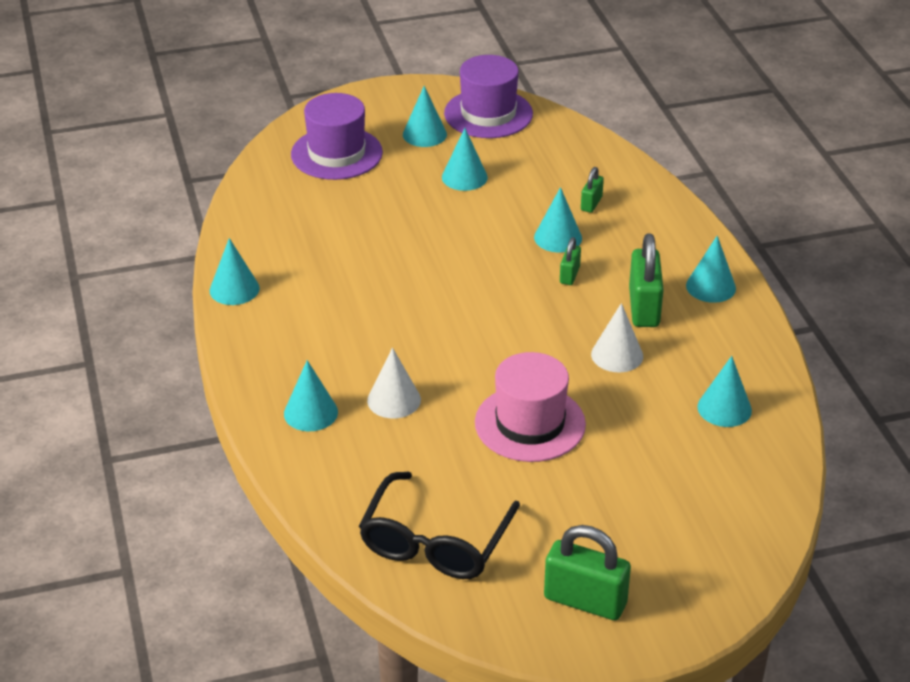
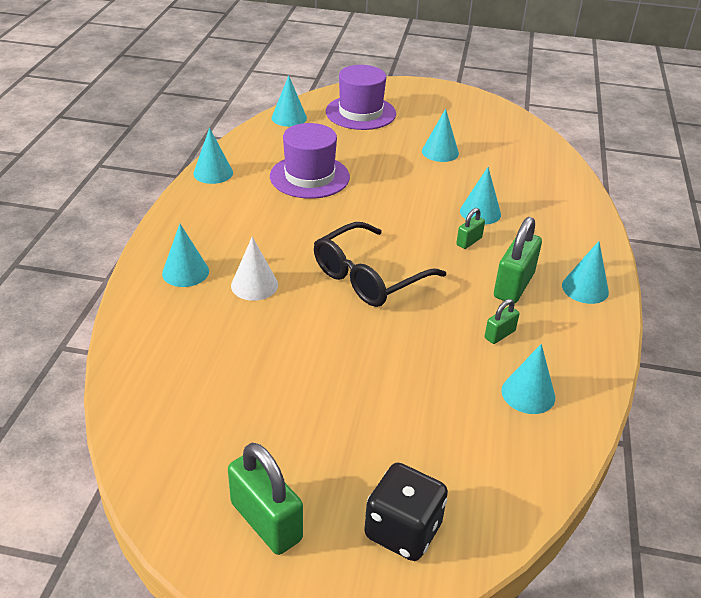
camera: 25 degrees right, 0 degrees up
(424, 134) = (433, 118): turquoise cone -> turquoise cone (289, 118)
(435, 542) = (185, 410): black glasses -> black glasses (369, 277)
(488, 114) = (491, 118): purple hat -> purple hat (309, 176)
(530, 423) = (345, 342): pink hat -> none
(591, 203) = (526, 197): green padlock -> green padlock (499, 334)
(617, 355) = (462, 314): white cone -> none
(700, 561) = (403, 530): none -> black dice

